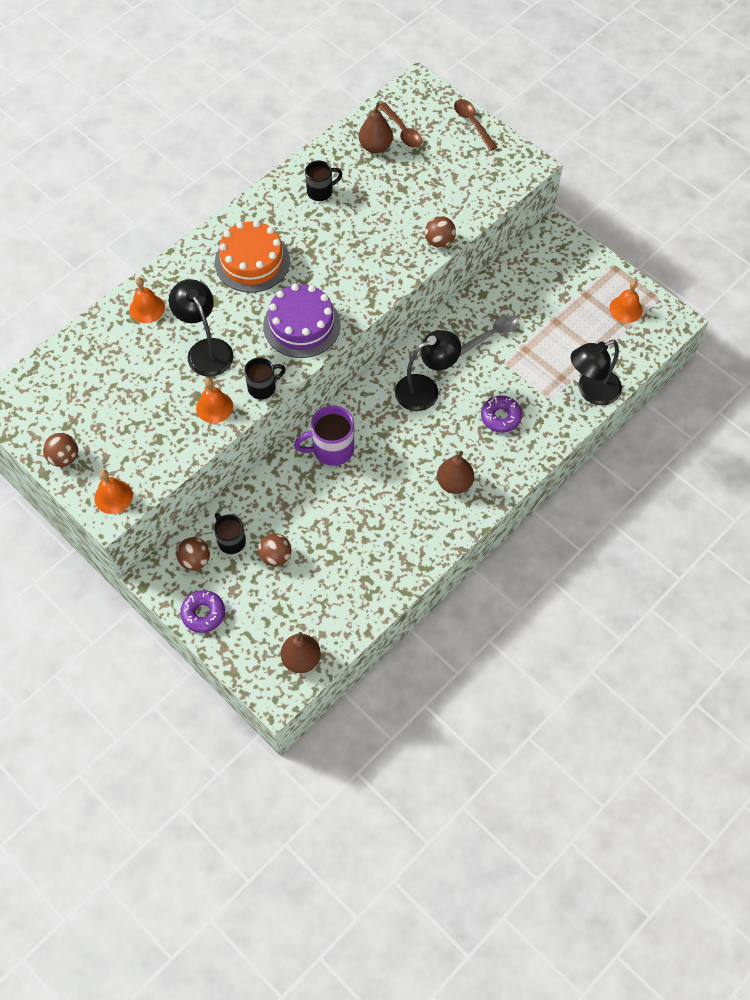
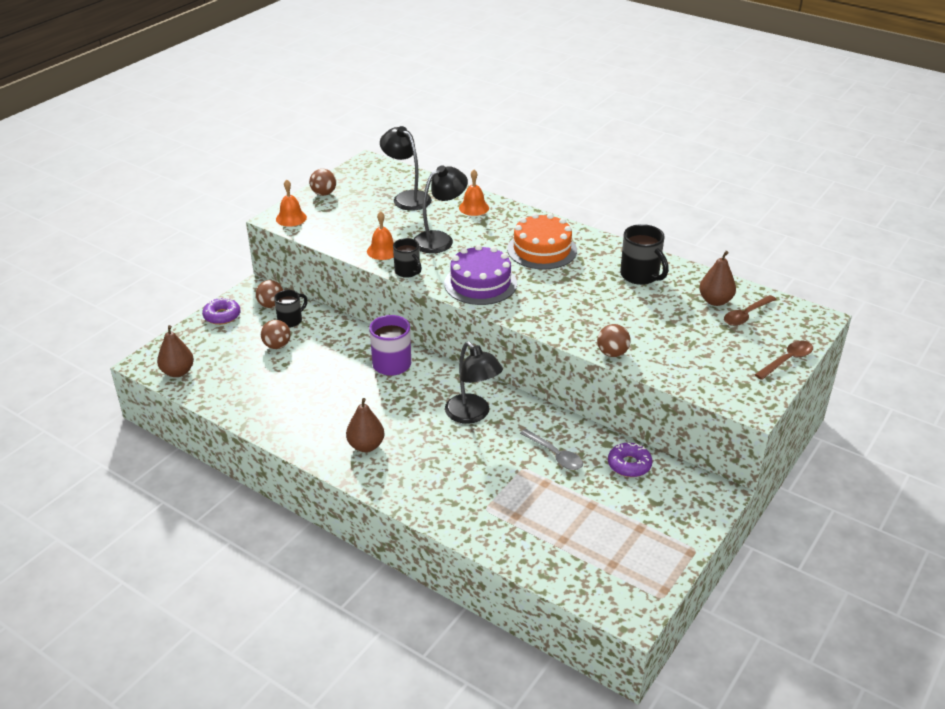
camera: 80 degrees right, 25 degrees down
(321, 191) = (640, 276): black mug -> black mug, size x1.52
(500, 417) = (452, 472): purple donut -> purple donut (629, 465)
(591, 391) = (503, 542): black lamp -> black lamp (407, 197)
(625, 309) = (632, 566): orange bell -> none

